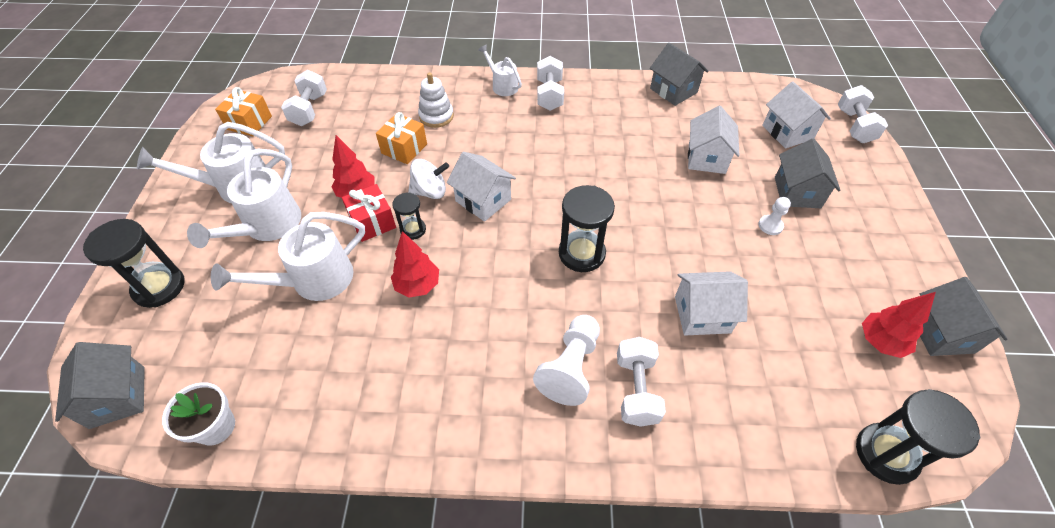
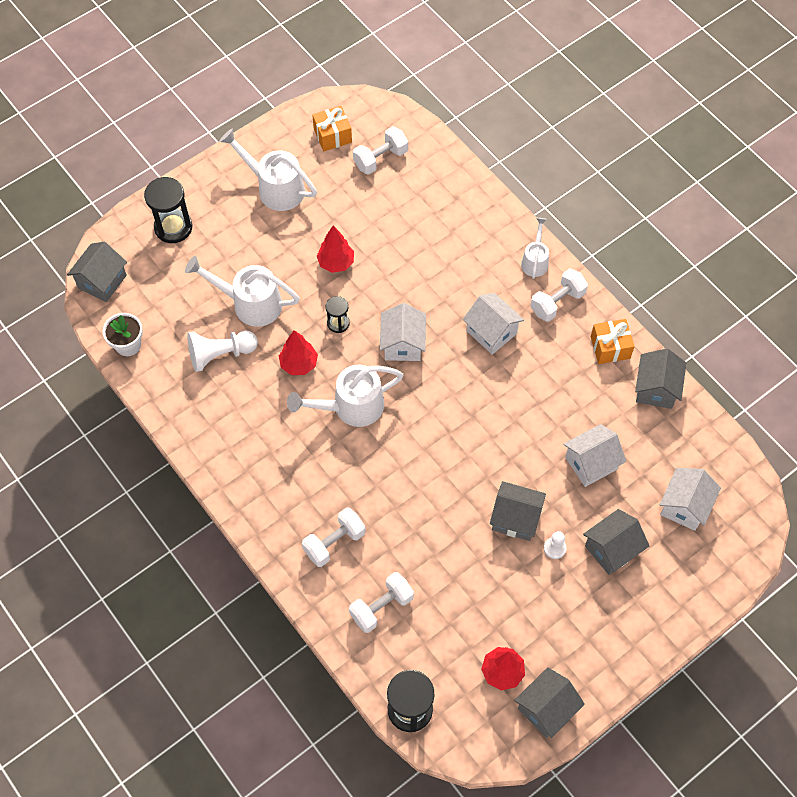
camera: 50 degrees right, 10 degrees up
(267, 227) = (263, 238): white watering can -> white watering can (350, 407)
(372, 222) = (322, 294): red gift -> none
(404, 148) = (403, 254): orange gift -> orange gift (610, 347)
(430, 191) = (379, 305): white spinning top -> none
(436, 116) = (455, 245): white stacking toy -> none
(570, 367) = (318, 495): white pawn -> white pawn (220, 354)
(581, 253) = (412, 440): black hourglass -> none
(702, 314) = (427, 548): white house -> white house (491, 332)
(721, 233) = (515, 518): none -> grey house
(854, 126) = (746, 555): white dumbbell -> white dumbbell (381, 607)

